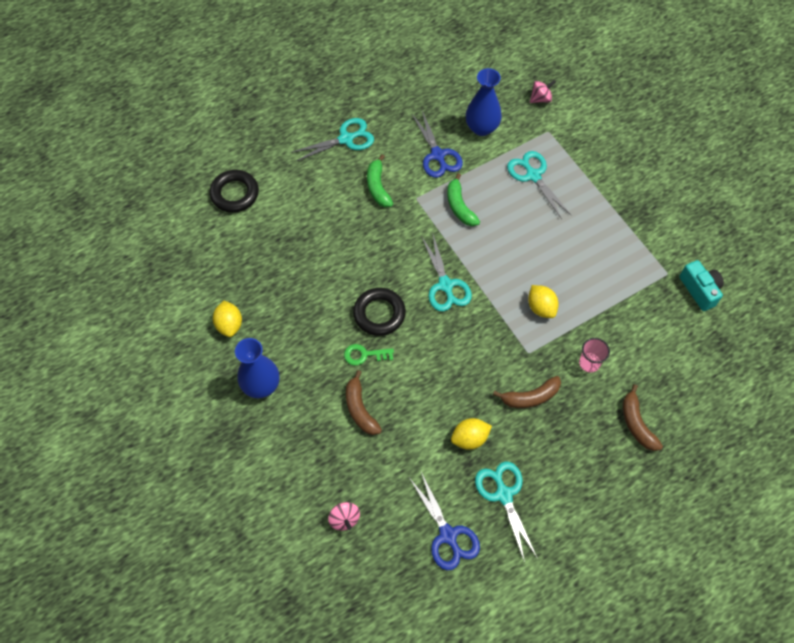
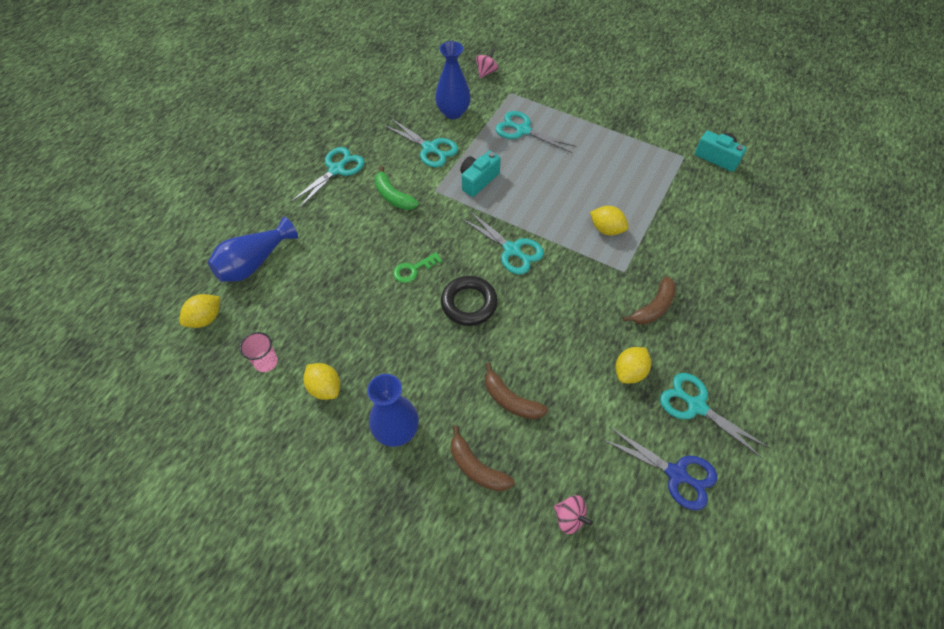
camera: 30 degrees left, 5 degrees down
(175, 224) = (205, 318): none -> yellow lemon
(235, 194) = (254, 263): black ring -> blue vase
(364, 355) = (480, 347): green key -> green key (413, 269)
(437, 155) = (430, 148): blue scissors -> turquoise scissors
(459, 206) = (478, 180): green banana -> turquoise camera
(589, 363) = (679, 254): pink cup -> pink cup (266, 362)
(636, 423) = (754, 284): brown banana -> brown banana (476, 467)

